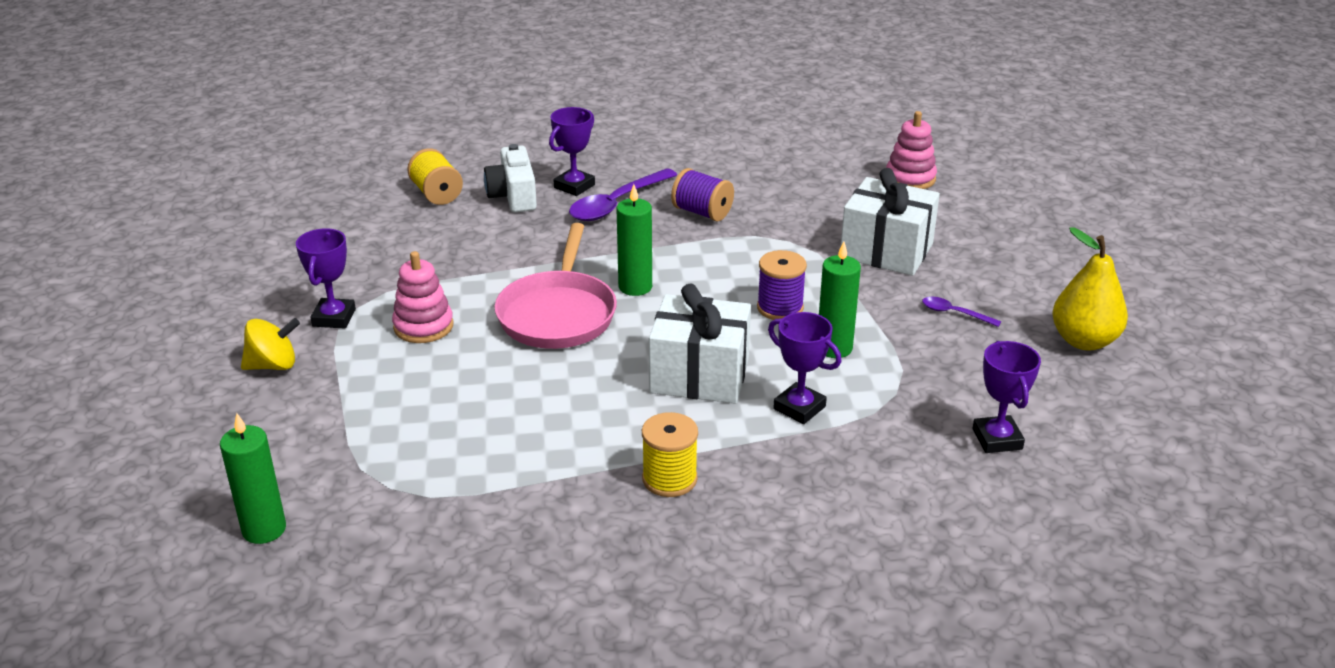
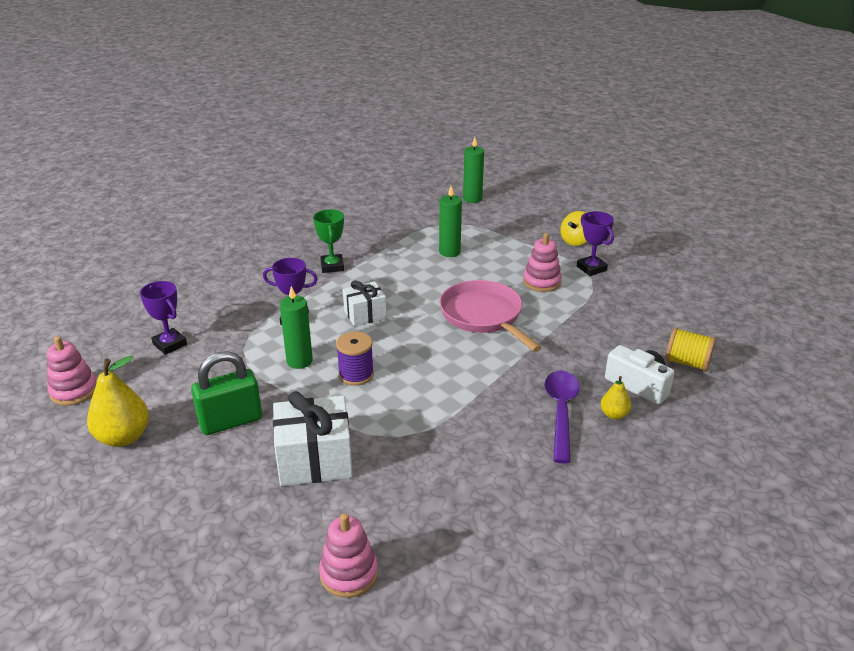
camera: 145 degrees right, 0 degrees up
(574, 186) = (614, 414): purple trophy -> yellow pear
(635, 287) = (462, 351): green candle -> green candle (449, 252)
(669, 479) = (332, 266): yellow spool -> green trophy
(699, 375) = (365, 314): white gift -> white gift, size x0.62
(702, 212) = (490, 434): purple spool -> none
(954, 313) = (230, 421): purple spoon -> green padlock
(1145, 420) = (74, 391): none -> pink stacking toy

